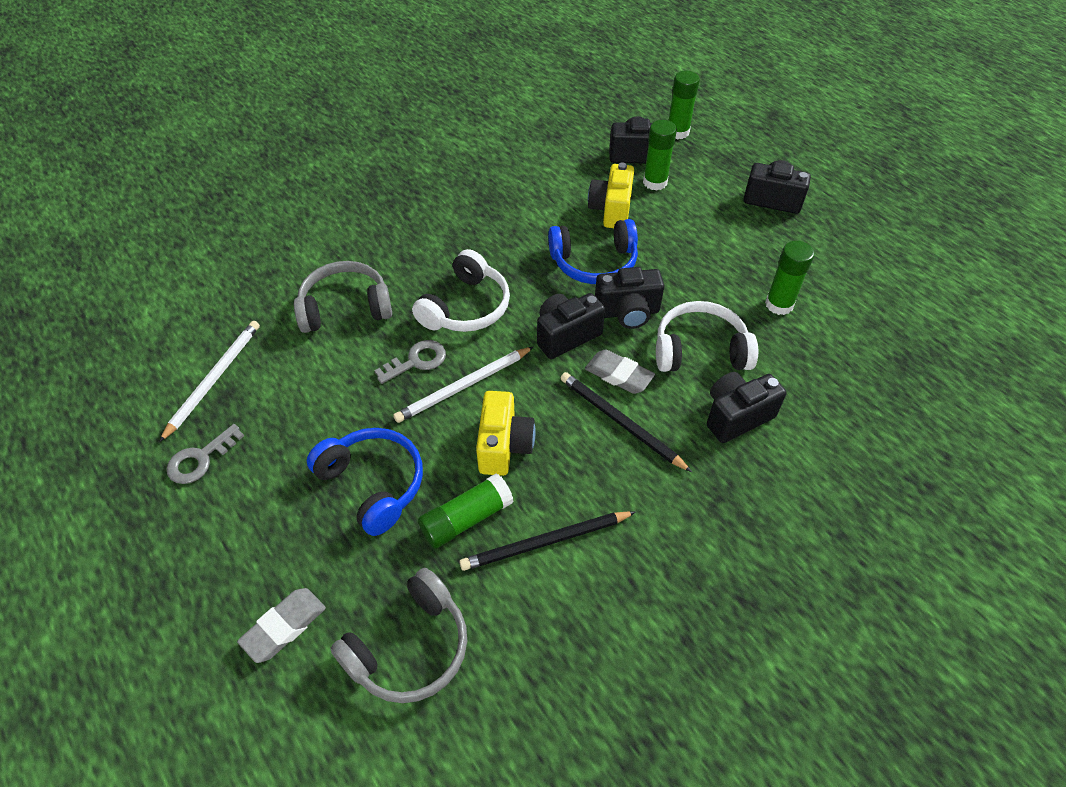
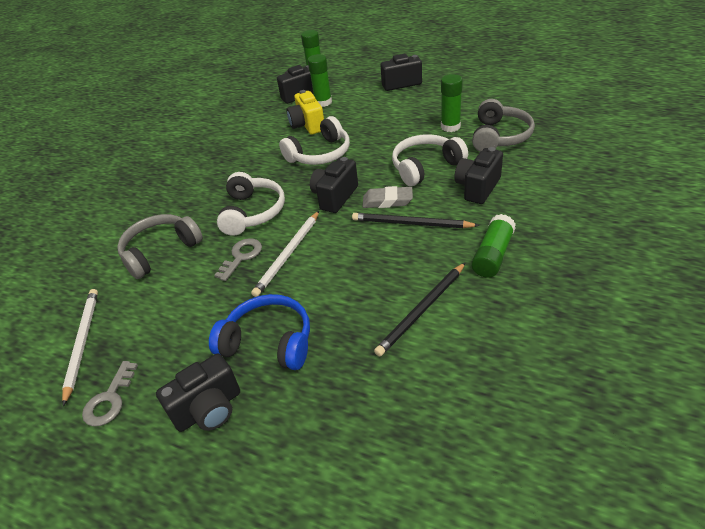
camera: 25 degrees left, 10 degrees down
(284, 627) = (273, 470): grey eraser -> none
(410, 648) = (383, 425): grey headphones -> grey headphones (500, 136)
(466, 518) = (356, 326): green glue stick -> green glue stick (492, 255)
(504, 446) = (345, 273): yellow camera -> none
(594, 263) = (320, 154): blue headphones -> white headphones
(627, 312) = (364, 168): black camera -> black camera (209, 409)

